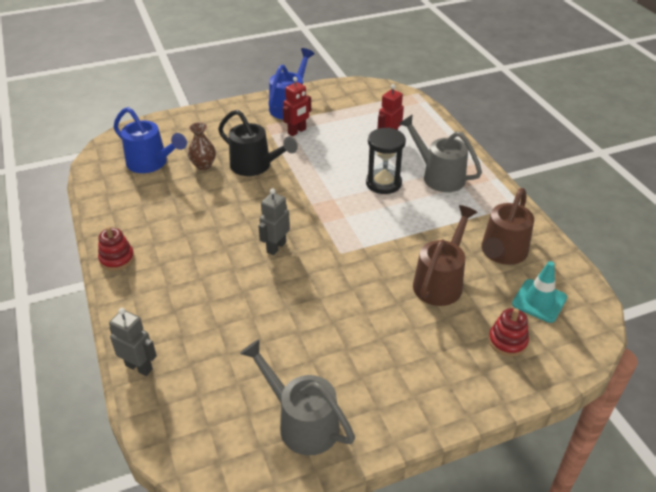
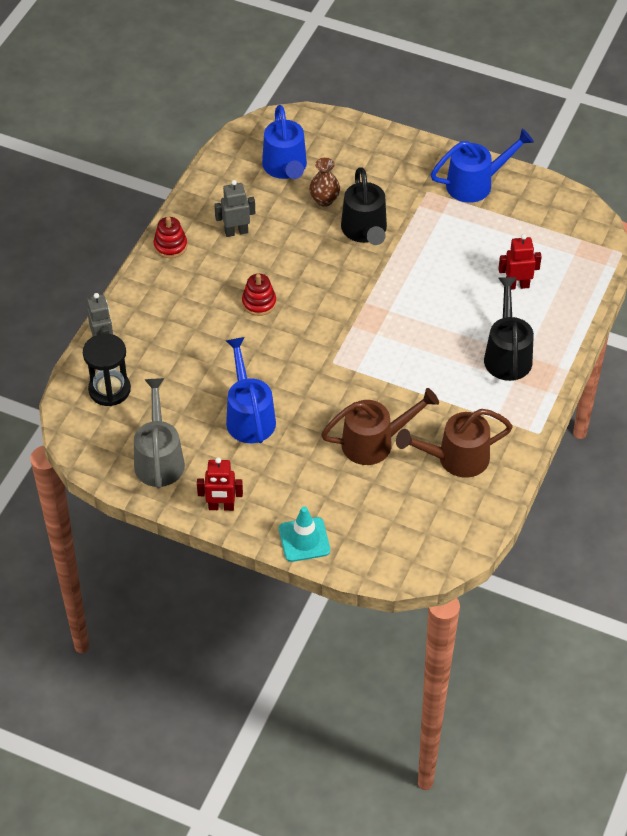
camera: 45 degrees right, 10 degrees up
(276, 247) = (291, 321): grey robot -> grey robot (236, 232)
(297, 131) = (445, 218): red robot -> red robot (221, 507)
(331, 331) = (249, 416): none -> blue watering can
(383, 183) = (450, 326): black hourglass -> black hourglass (109, 390)
(438, 176) = (507, 354): grey watering can -> black watering can
(507, 341) = (359, 520): red stacking toy -> red stacking toy (259, 303)
(539, 301) = (426, 514): turquoise traffic cone -> turquoise traffic cone (304, 540)

